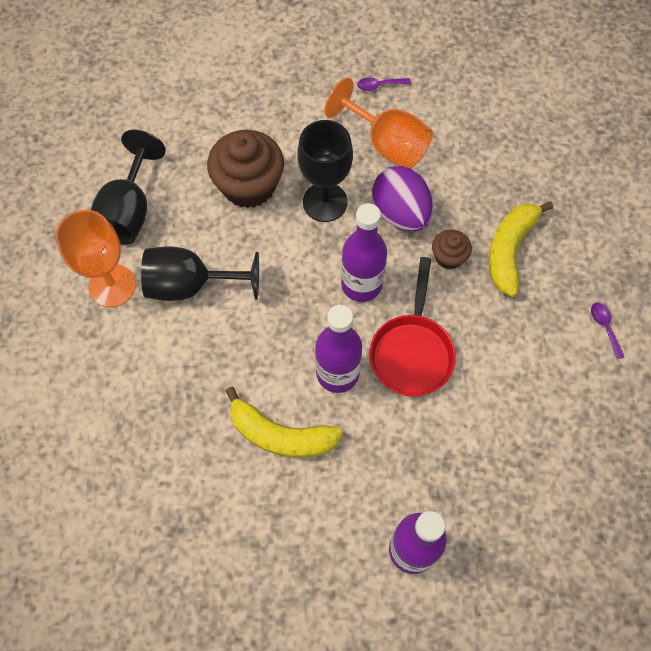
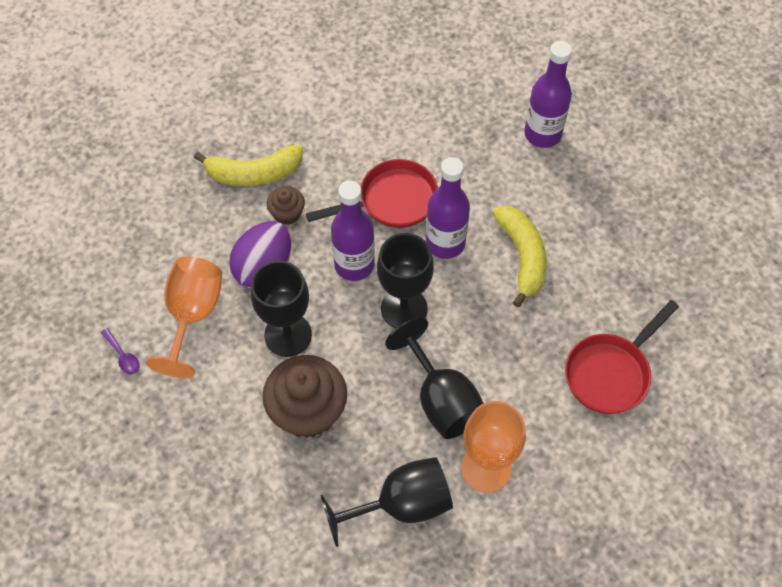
camera: 120 degrees left, 5 degrees down
(117, 438) = (610, 373): none -> red pan
(292, 302) = (404, 308): none -> black goblet
(605, 327) = (287, 87): purple spoon -> none

